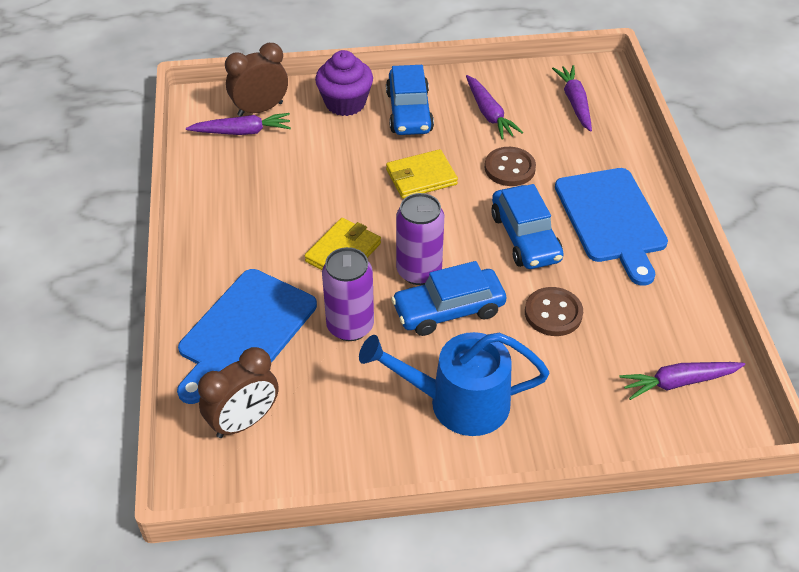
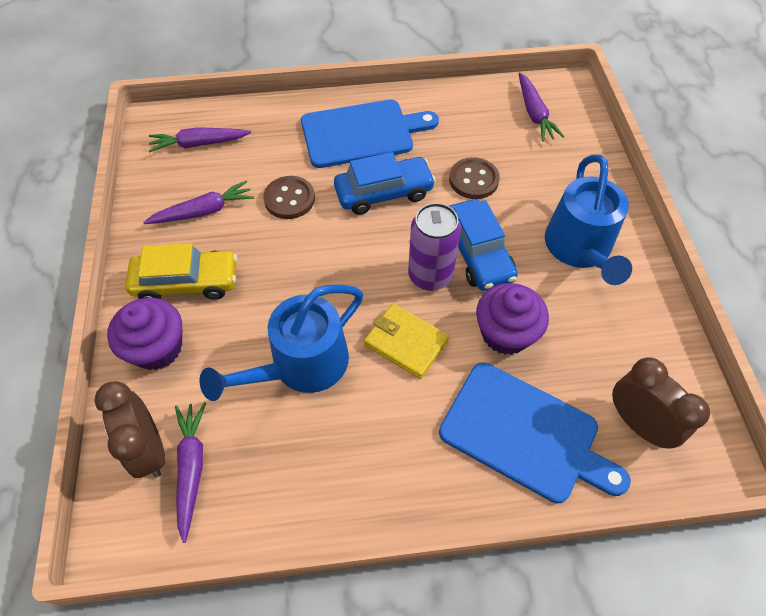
camera: 90 degrees left, 10 degrees up
(324, 185) = (302, 365): none -> blue watering can
(350, 326) = (505, 333): purple can -> purple cupcake
(409, 112) = (186, 282): blue car -> yellow car
(421, 177) = (296, 272): yellow wallet -> none

